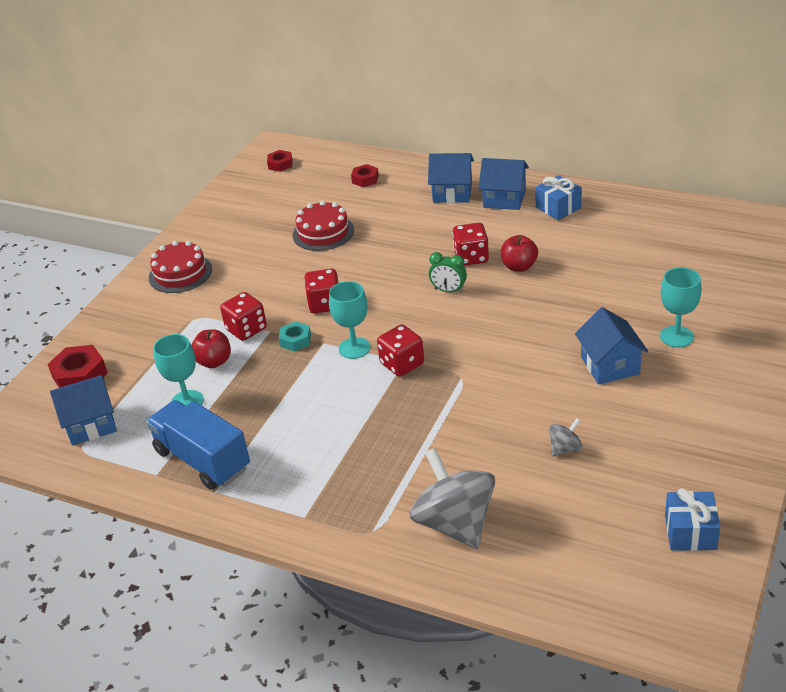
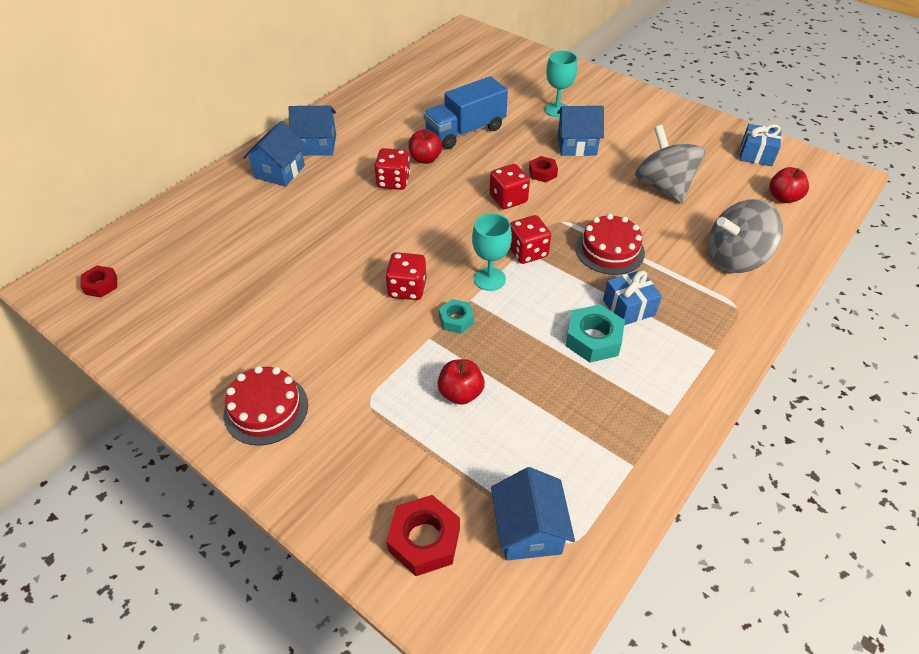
camera: 80 degrees left, 10 degrees up
(187, 402) = (521, 425): turquoise goblet -> none
(202, 460) = (620, 420): blue truck -> blue truck (465, 131)
(246, 329) = (416, 357): red dice -> red dice (508, 199)
(295, 428) = (593, 339): none -> turquoise nut
(323, 232) = (277, 270): red cake -> red cake (609, 250)
(365, 179) = (201, 223): red nut -> red nut (542, 173)
(448, 291) = (435, 204): green clock -> none
(504, 199) = (316, 145): blue house -> blue house turned 60 degrees clockwise
(558, 208) = (354, 121): blue gift -> blue gift (628, 307)
(565, 448) = (663, 187): grey spinning top -> grey spinning top, size x2.22
(601, 565) = (783, 197): none -> red apple

